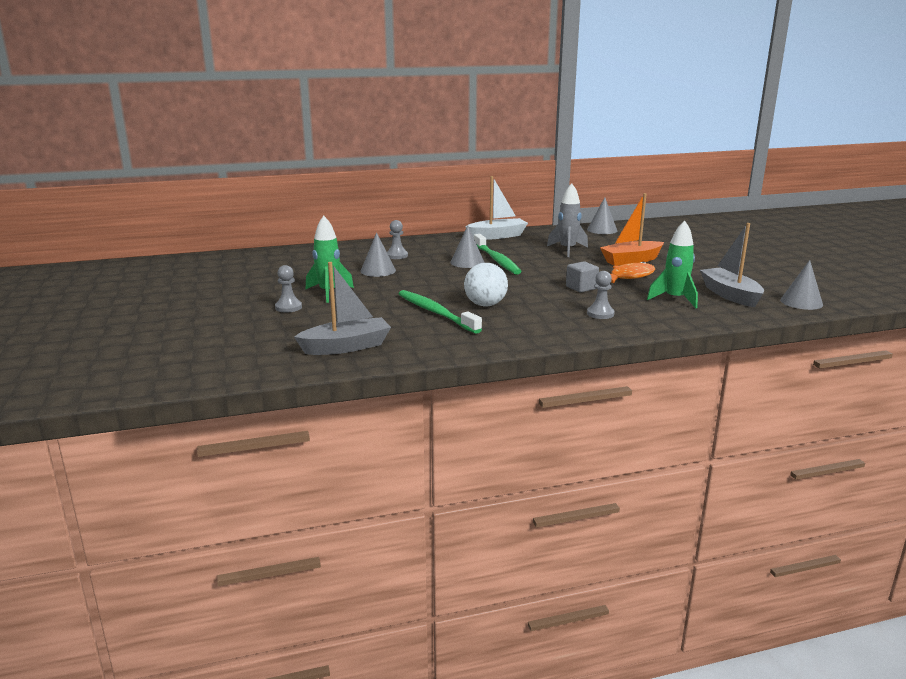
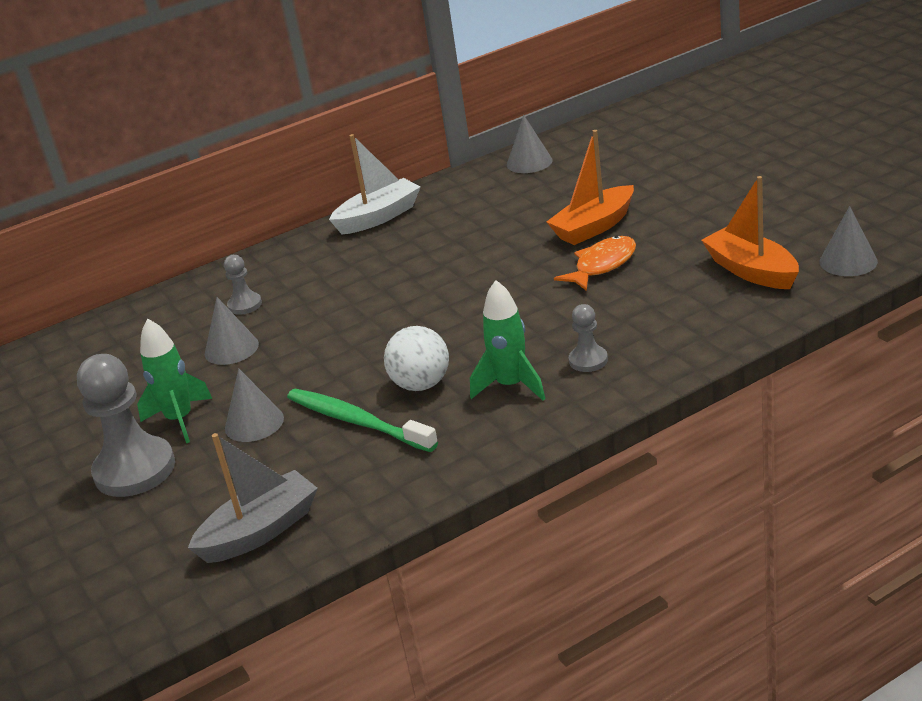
camera: 10 degrees left, 10 degrees up
(288, 307) = (135, 470): grey pawn -> grey pawn, size x2.03
(467, 262) = (357, 293): grey cone -> grey cone (254, 423)
(496, 260) = (399, 276): green toothbrush -> none
(567, 250) = (494, 225): grey rocket -> none
(581, 288) = (543, 309): grey cube -> none
(674, 299) = (679, 301): green rocket -> green rocket (511, 386)
(730, 295) = (751, 271): grey boat -> orange boat

